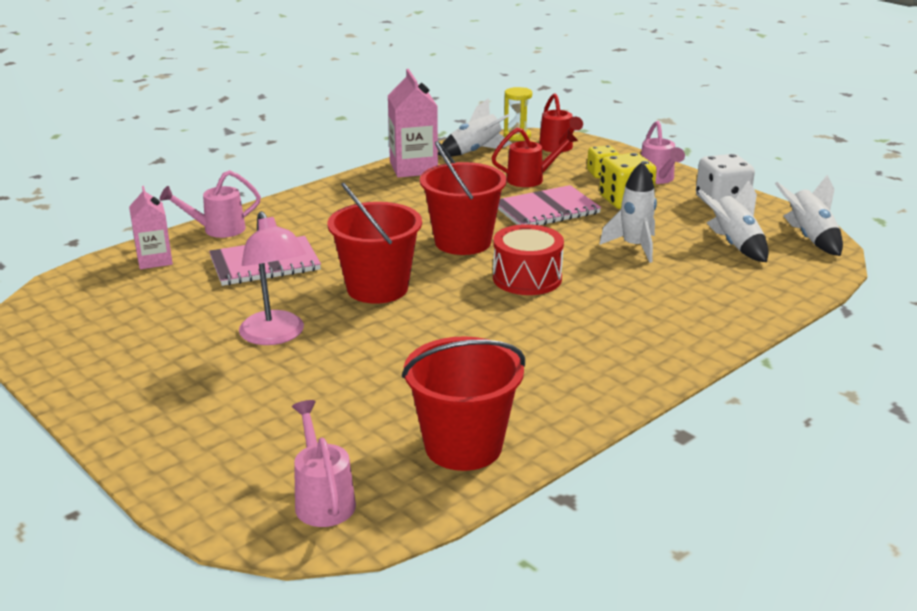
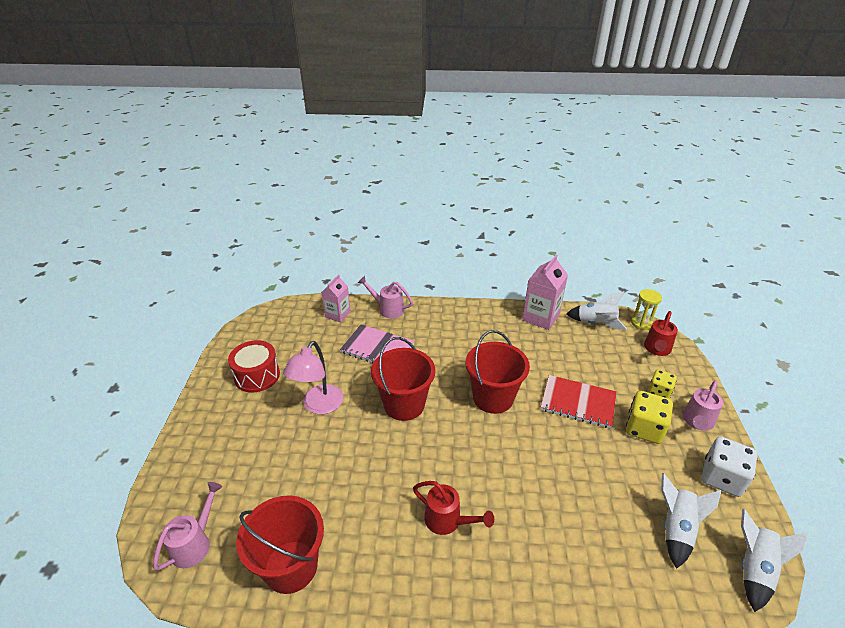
camera: 45 degrees right, 10 degrees up
(527, 278) = (491, 455): red drum -> red drum (257, 375)
(530, 179) = (602, 368): red watering can -> red watering can (447, 521)
(546, 210) = (578, 403): pink notebook -> red notebook
(634, 247) = (595, 477): white rocket -> none

